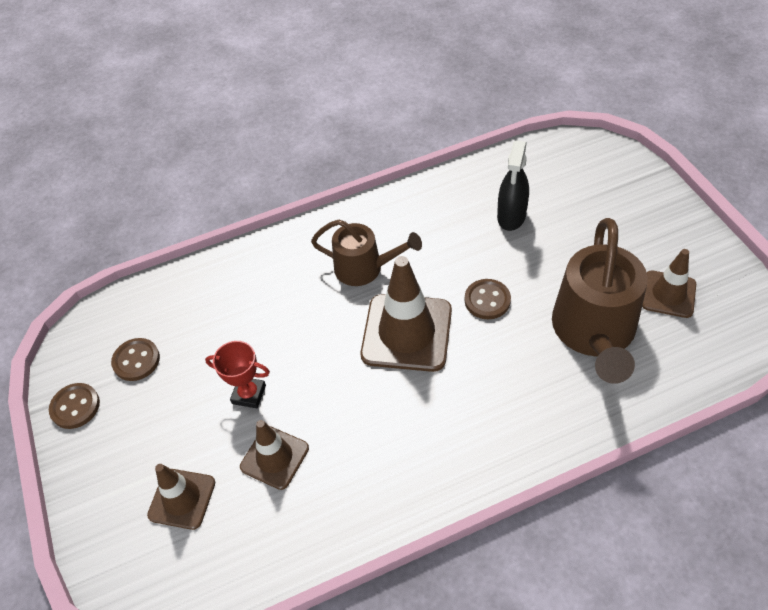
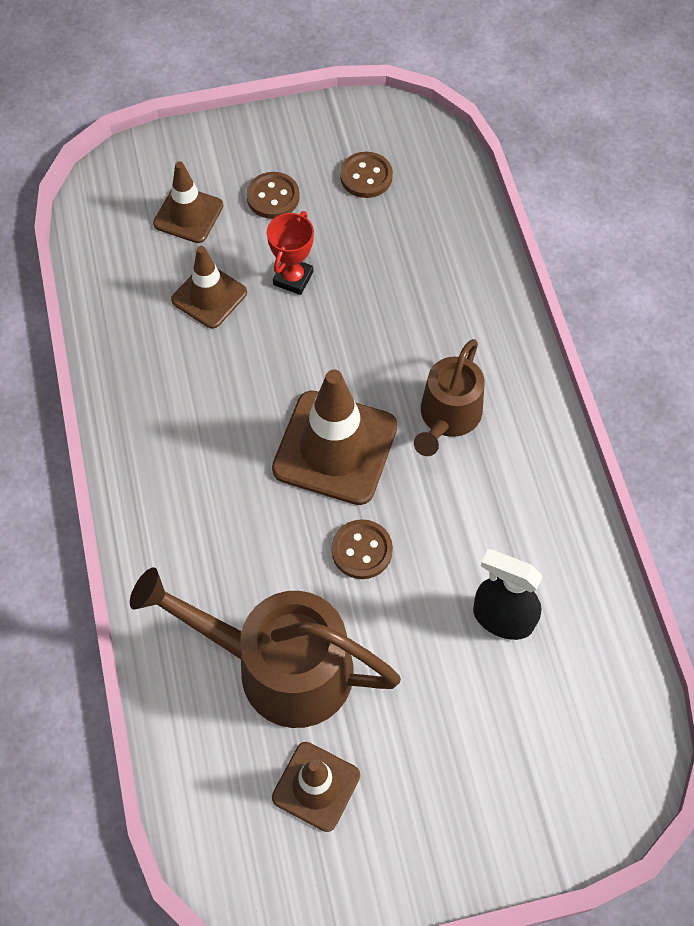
camera: 95 degrees right, 10 degrees up
(75, 407) = (321, 125): brown button -> brown button (273, 197)

